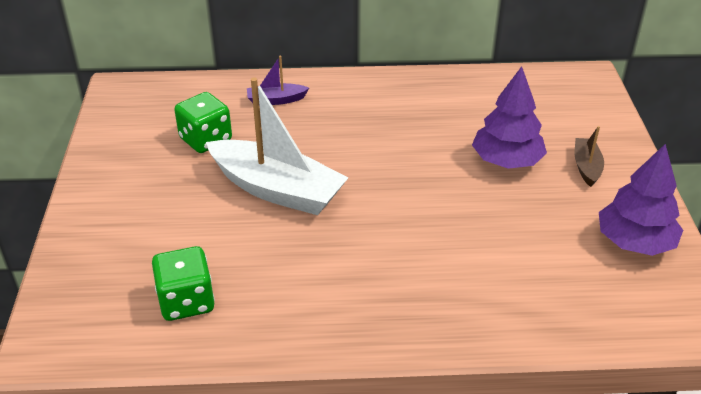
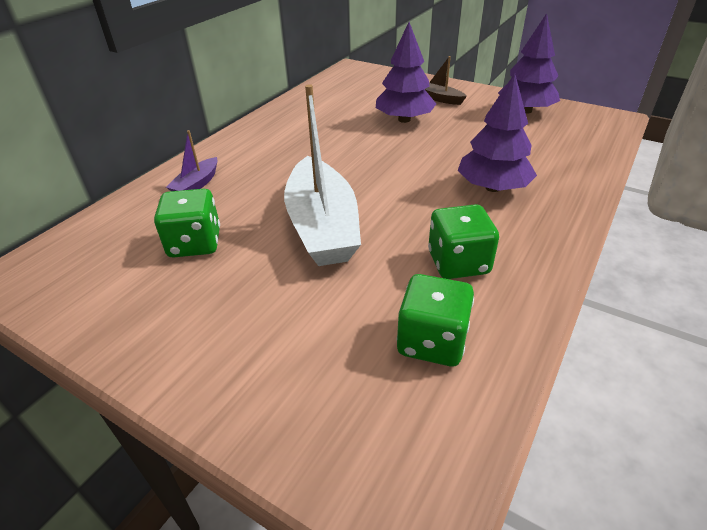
camera: 55 degrees left, 0 degrees up
(277, 190) = (322, 226): white boat -> white boat turned 105 degrees clockwise
(289, 284) = (458, 263): none -> green dice
(429, 268) = (492, 187): none -> purple tree

